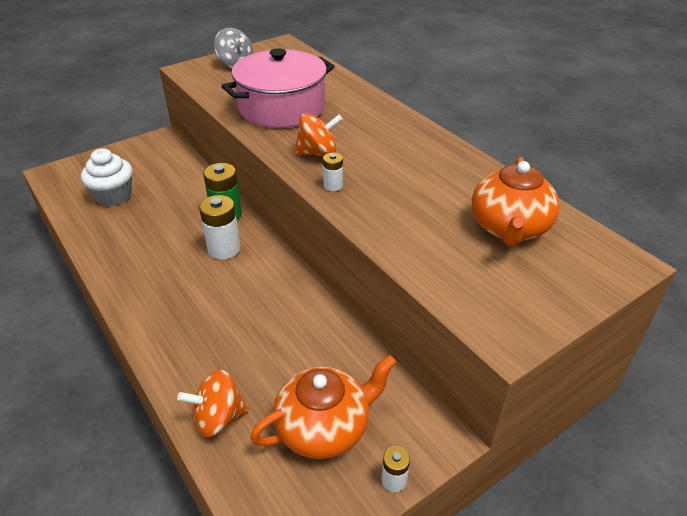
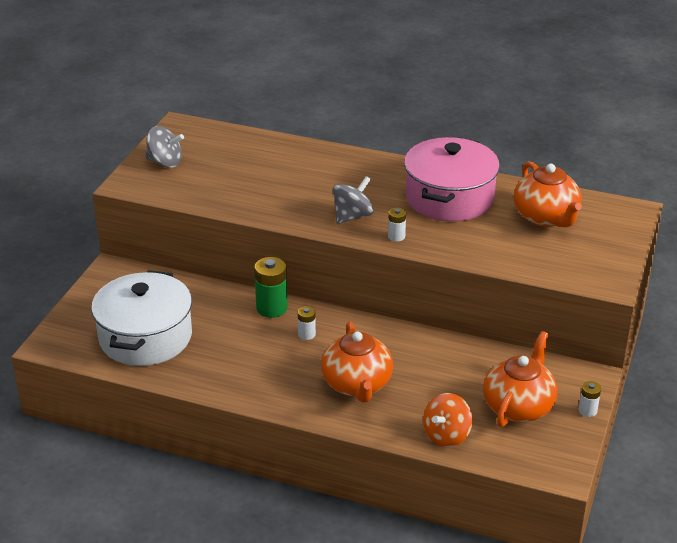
camera: 35 degrees left, 5 degrees down
(113, 196) = (145, 337): white cupcake -> white pot
(206, 316) = (357, 384): none -> orange teapot
(224, 249) = (306, 334): white battery -> white battery, size x0.54
(282, 108) = (270, 189): pink pot -> pink pot (449, 198)
(318, 153) = (352, 216): orange spinning top -> grey spinning top

